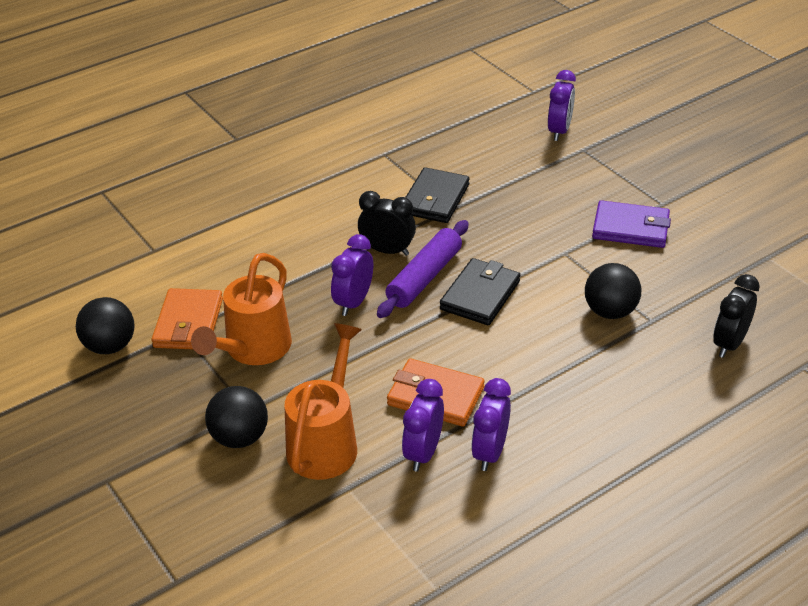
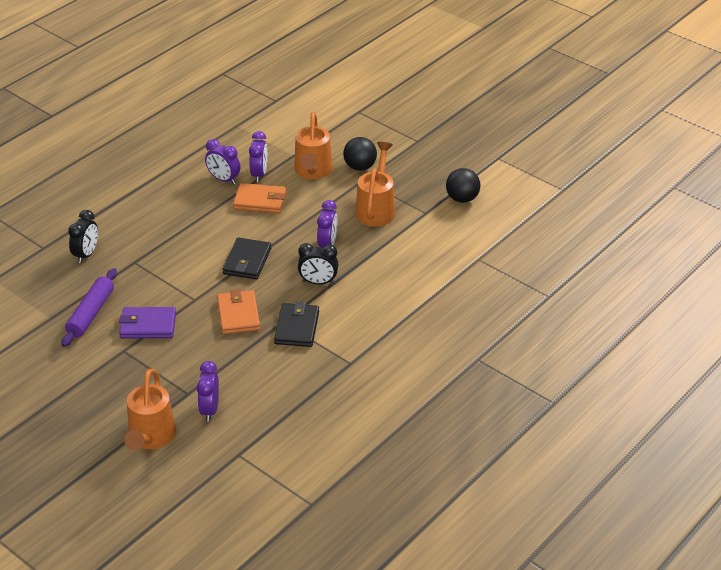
camera: 165 degrees right, 0 degrees up
(188, 323) = (424, 217): orange wallet -> orange wallet (238, 315)
(424, 277) = (287, 267): purple rolling pin -> purple rolling pin (91, 313)
(490, 452) = (223, 179): purple clock -> purple clock turned 120 degrees clockwise
(610, 311) = (161, 263): black ball -> none
(628, 115) = (150, 438): none -> orange watering can

